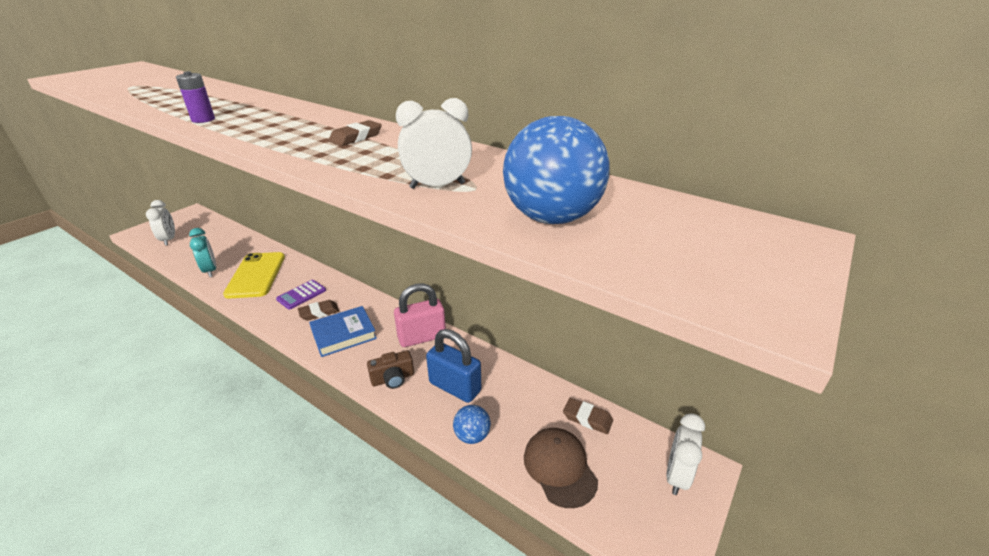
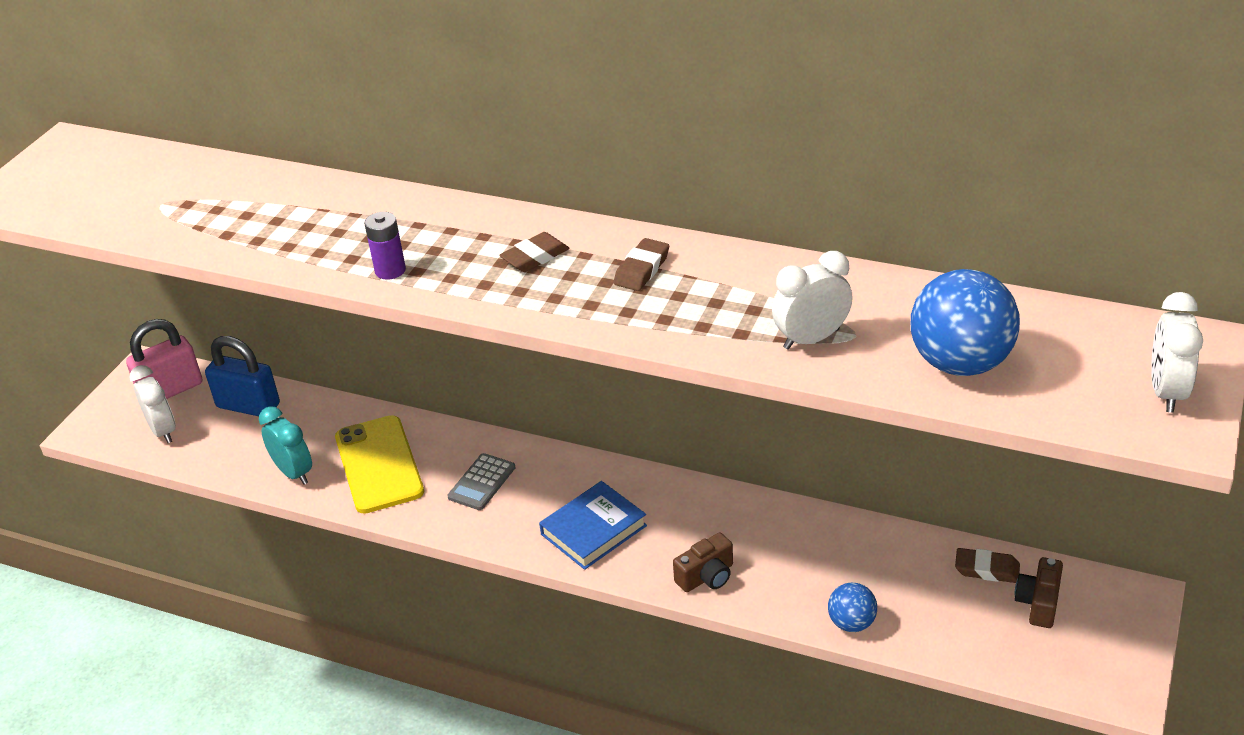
camera: 10 degrees left, 5 degrees up
(301, 295) = (482, 482): purple calculator -> grey calculator
(319, 312) = (532, 505): brown eraser -> brown eraser (535, 257)
(422, 337) = (712, 509): pink padlock -> pink padlock (171, 390)
(455, 387) = (797, 568): blue padlock -> blue padlock (248, 406)
(559, 467) = (974, 634): brown cap -> none
(618, 454) = (1038, 603): none -> brown camera
(676, 476) = (1112, 611): white clock -> white clock (1166, 392)

